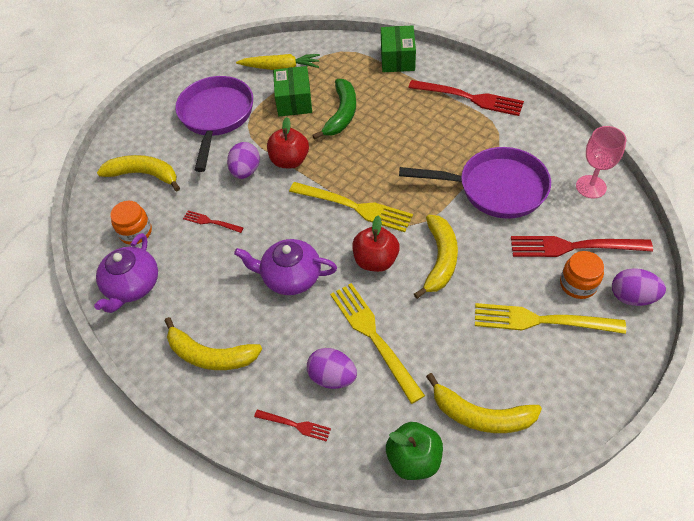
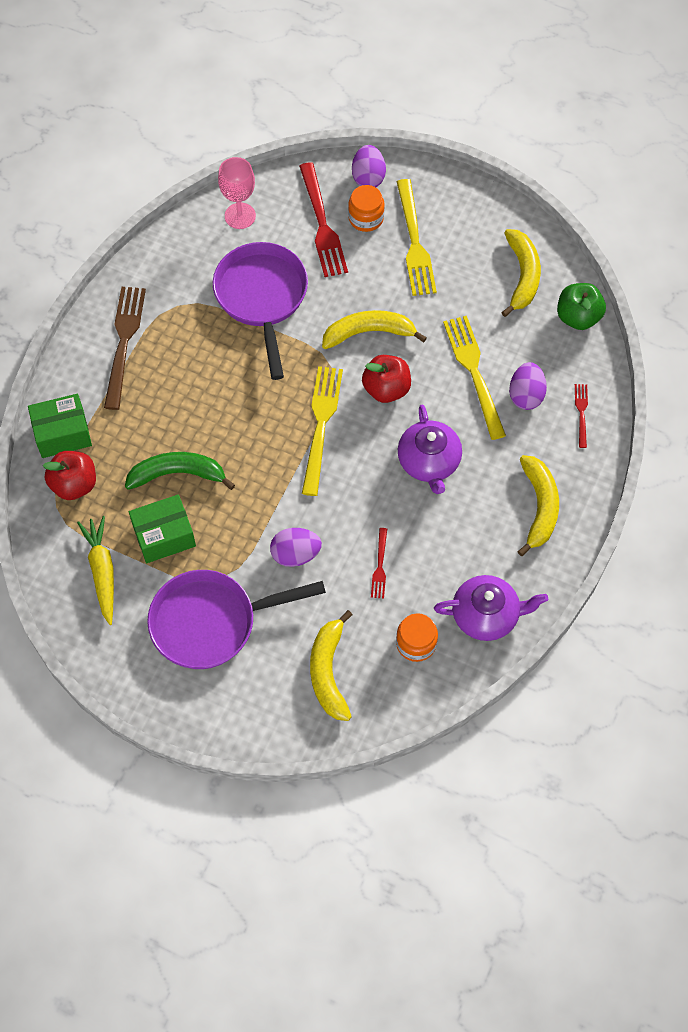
camera: 110 degrees left, 10 degrees up
(290, 161) = (268, 510): red apple -> red apple (74, 484)
(373, 336) = (473, 372): yellow fork -> yellow fork turned 120 degrees clockwise
(470, 98) = (124, 342): red fork -> brown fork

